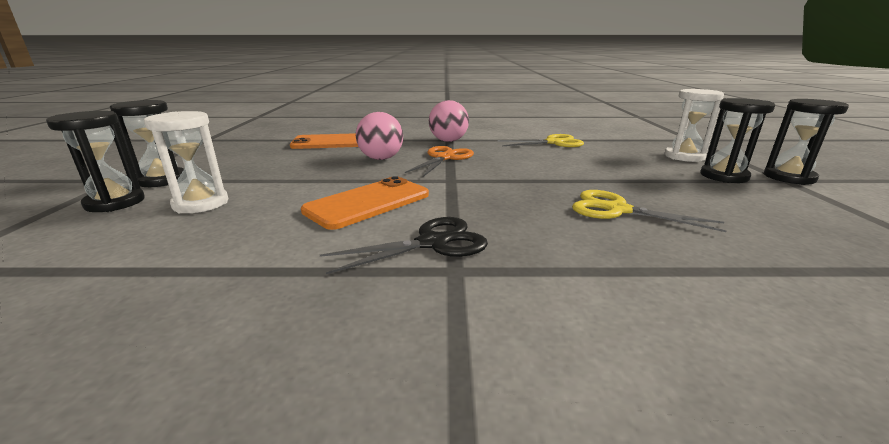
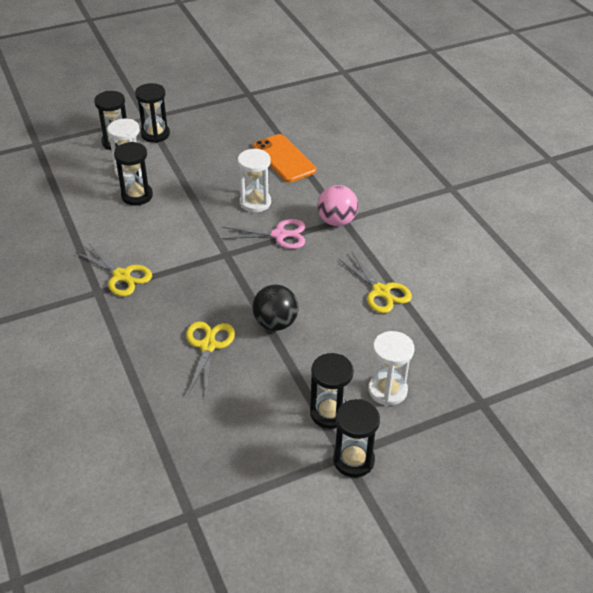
camera: 65 degrees right, 20 degrees up
(263, 207) = (137, 196): none -> black hourglass
(368, 203) = (163, 232): orange phone -> none
(381, 159) = (255, 202): pink ball -> white hourglass
(432, 243) = (121, 276): black scissors -> yellow scissors
(444, 158) = (279, 235): orange scissors -> pink scissors
(583, 176) = (275, 323): none -> black ball

